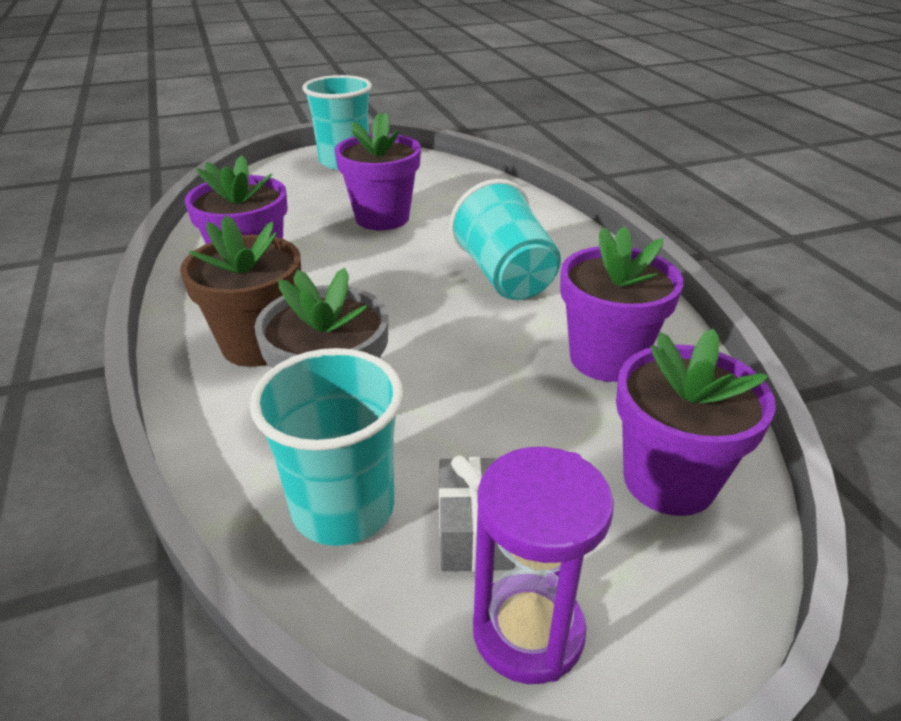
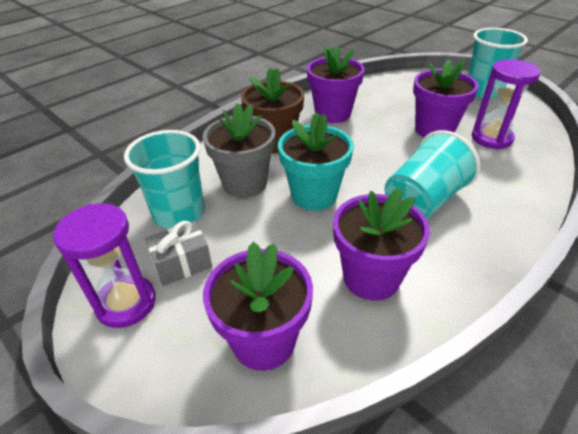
camera: 65 degrees right, 5 degrees up
(424, 350) = (314, 195): none -> turquoise flower pot
(437, 195) = (491, 138): none -> purple hourglass

